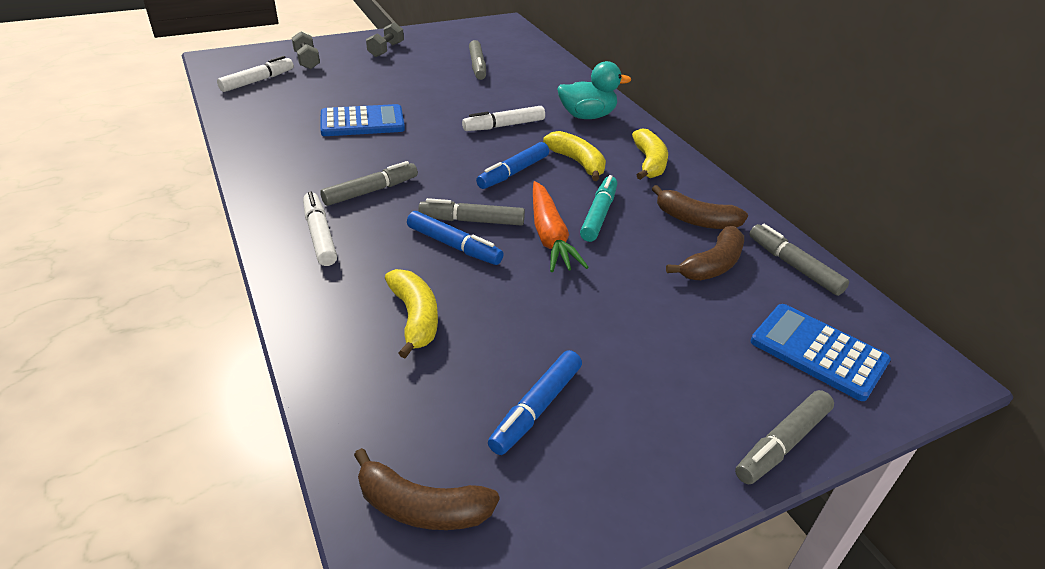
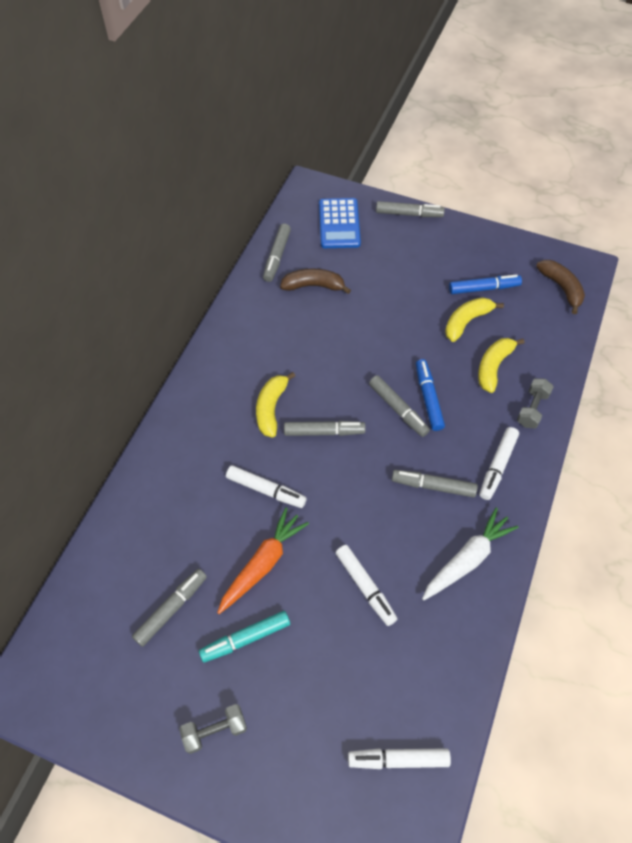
camera: 130 degrees left, 20 degrees up
(291, 168) = (467, 559): none -> white carrot
(307, 61) = (316, 773): grey dumbbell -> grey dumbbell (532, 409)
(362, 122) = (365, 587): blue calculator -> white marker
(513, 172) = (324, 432): blue marker -> grey marker
(550, 236) = (369, 364): orange carrot -> orange carrot (262, 563)
(587, 116) = (191, 451): turquoise duck -> none
(599, 215) = (321, 357): turquoise marker -> turquoise marker (245, 638)
(649, 163) = (228, 372): yellow banana -> yellow banana (466, 322)
(695, 220) = (276, 314): brown banana -> none

